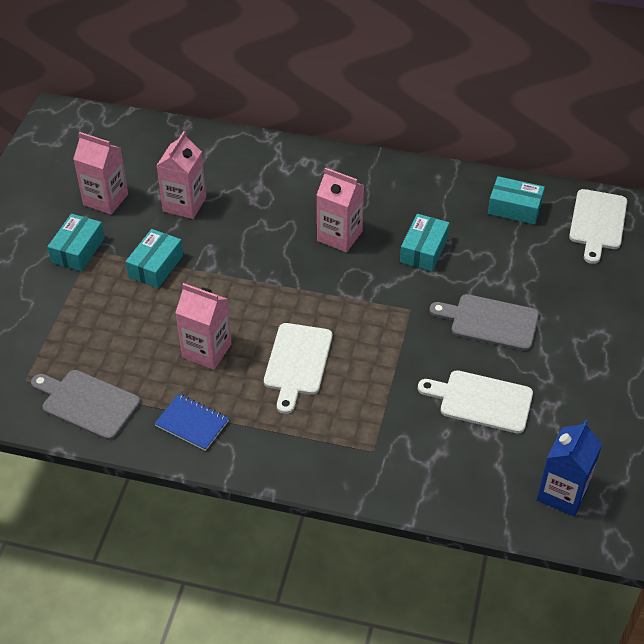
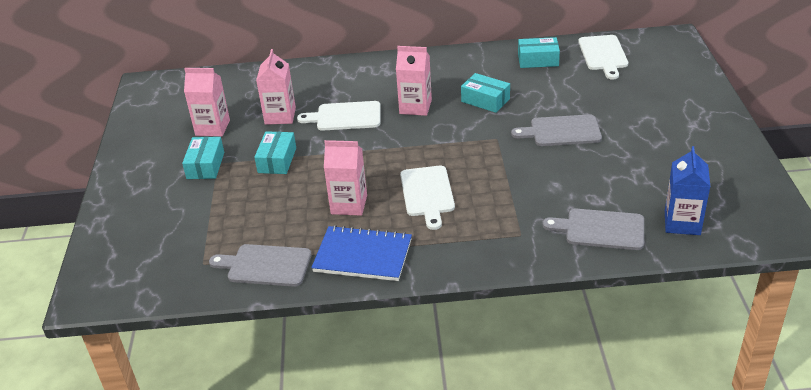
camera: 15 degrees left, 10 degrees down
(192, 423) = (363, 256): blue notebook -> blue notebook, size x1.64
(424, 250) = (485, 100): turquoise box -> turquoise box turned 60 degrees counterclockwise
(465, 472) = (600, 229): none -> grey cutting board
(481, 401) = (585, 181): white cutting board -> white cutting board (345, 116)

